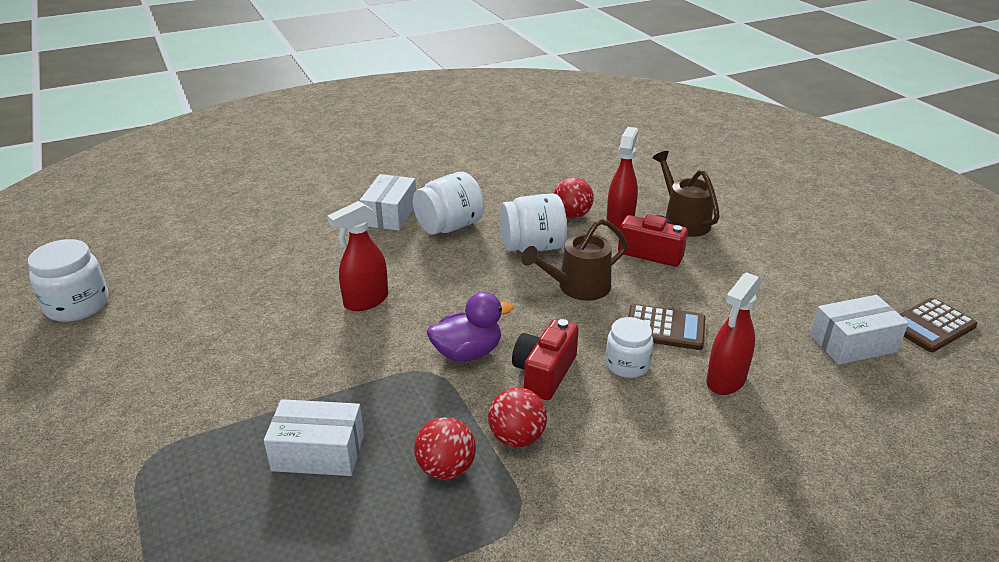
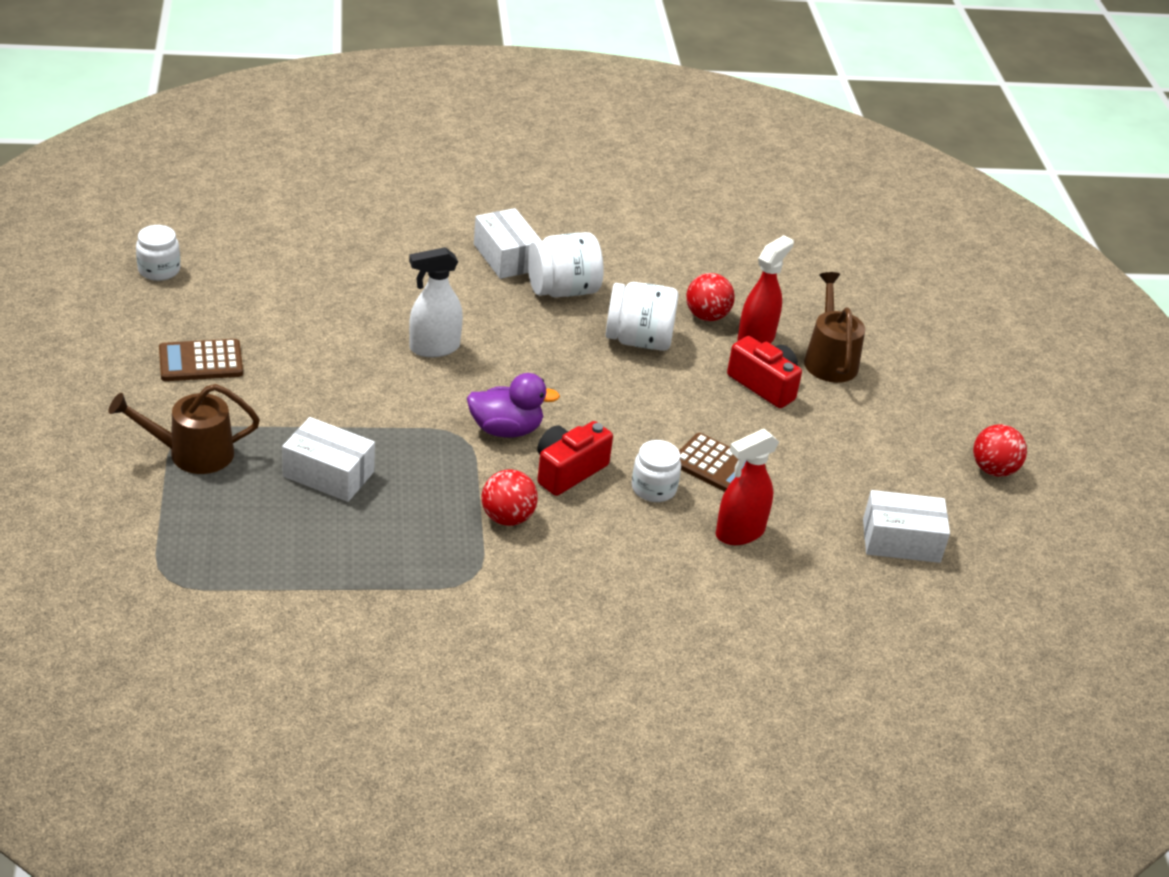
camera: 15 degrees right, 5 degrees up
(77, 305) = (159, 270): white jar -> white jar, size x0.67
(365, 301) = (434, 348): red spray bottle -> white spray bottle
(390, 214) = (506, 257): white box -> white box turned 60 degrees counterclockwise
(446, 469) = (431, 522): red ball -> red ball (993, 470)
(578, 287) = (658, 398): brown watering can -> brown watering can (192, 453)
(931, 326) = (1003, 551): brown calculator -> brown calculator (201, 362)

